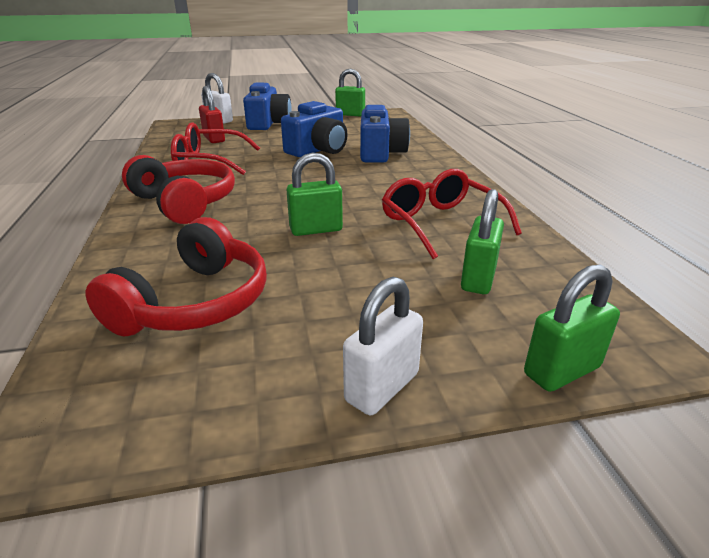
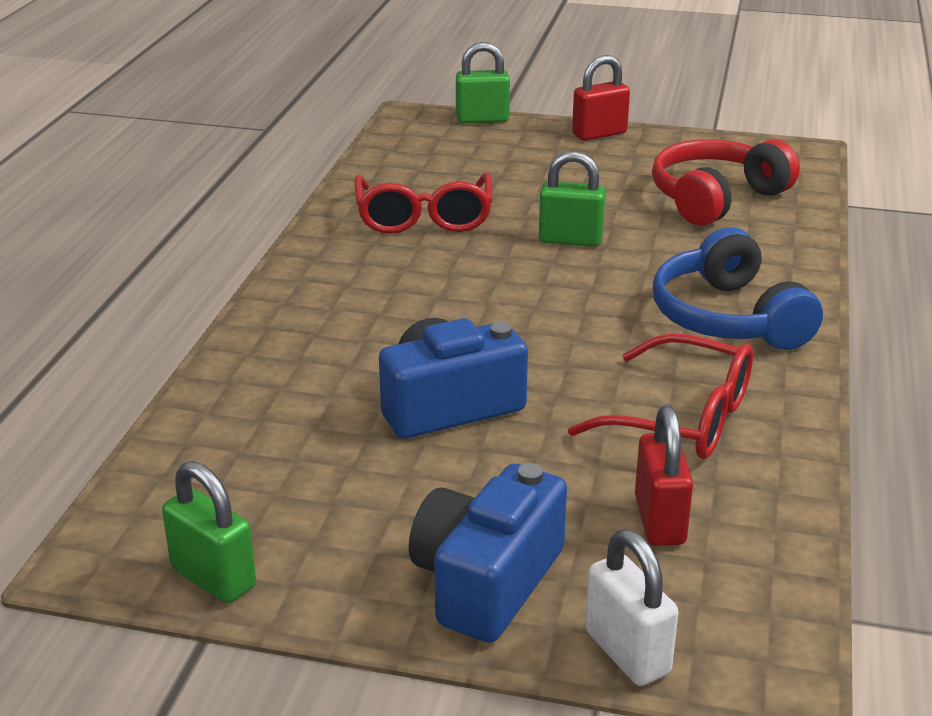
camera: 155 degrees left, 0 degrees up
(185, 202) = (728, 318): red headphones -> blue headphones
(380, 153) = (341, 365): blue camera -> none
(382, 387) = (599, 134): white padlock -> red padlock
(478, 279) = (461, 167): green padlock -> none

